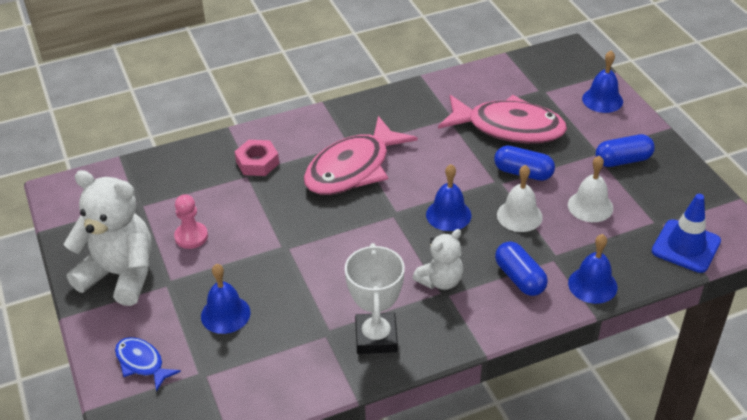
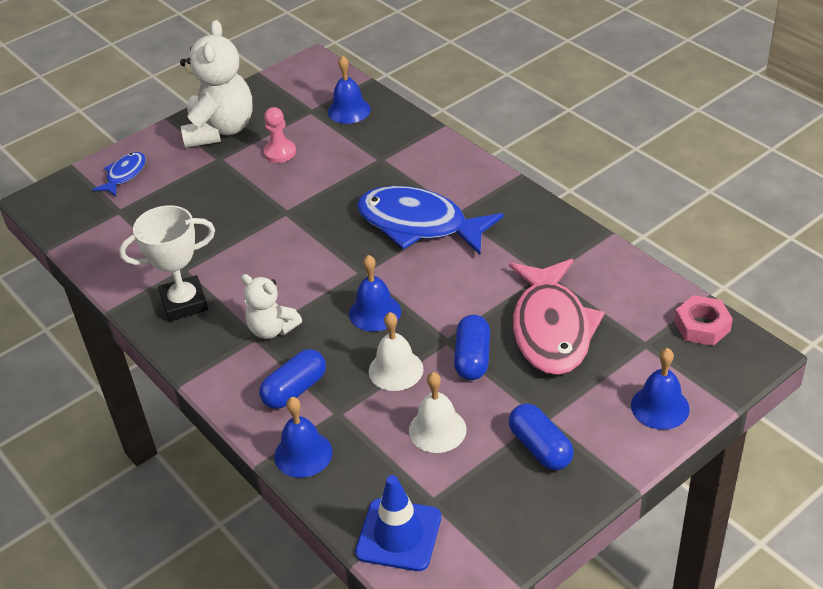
camera: 75 degrees right, 0 degrees up
(225, 314) = (190, 202): blue bell -> blue bell (349, 110)
(257, 162) = (399, 159): pink nut -> pink nut (702, 326)
(353, 168) = (419, 224): pink fish -> blue fish

